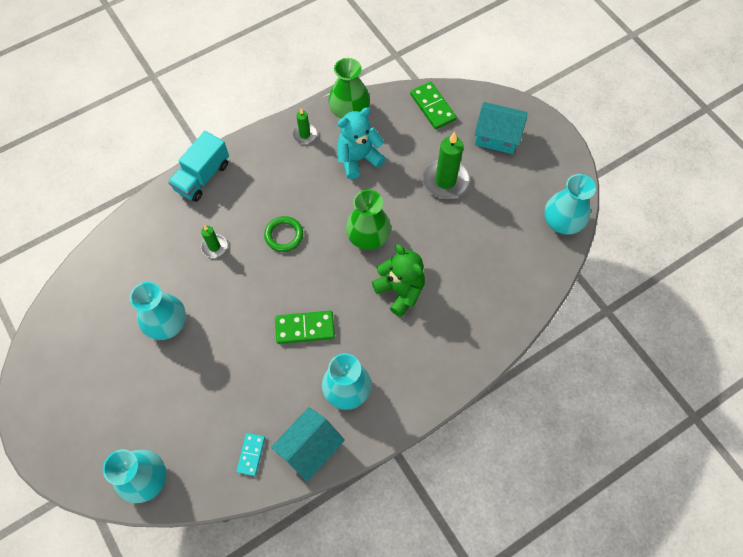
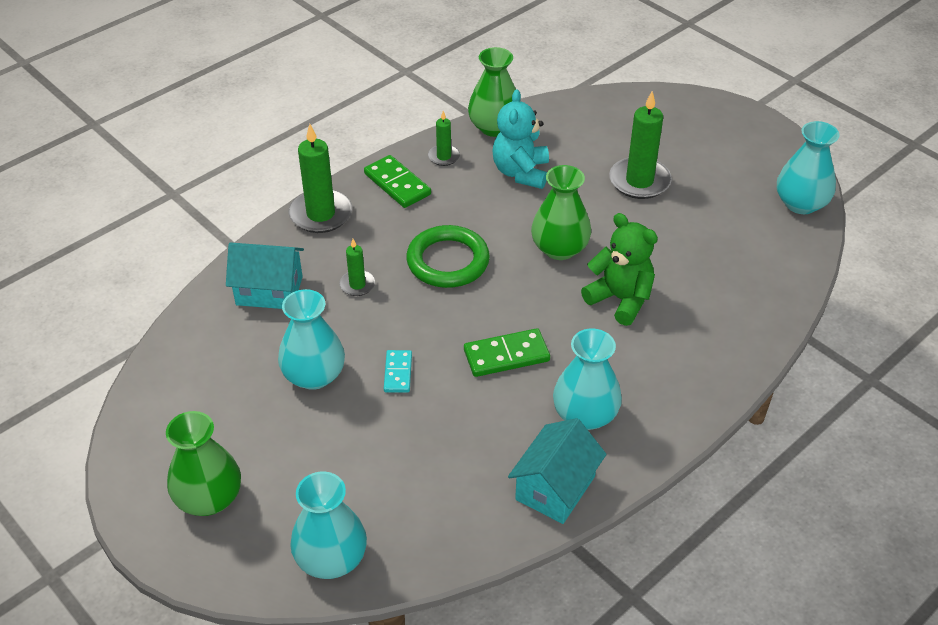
camera: 10 degrees left, 20 degrees down
(75, 415) = (209, 498): none -> green vase
(202, 176) = (321, 214): turquoise truck -> green candle
(251, 454) = (475, 507): turquoise domino -> turquoise domino (398, 373)
(284, 235) = (448, 261): green ring -> green ring, size x1.57
(358, 159) = (521, 172): turquoise teddy bear -> turquoise teddy bear turned 45 degrees counterclockwise
(433, 107) = (598, 112): green domino -> green domino (397, 184)
(497, 137) = (688, 131): turquoise house -> turquoise house (269, 291)

